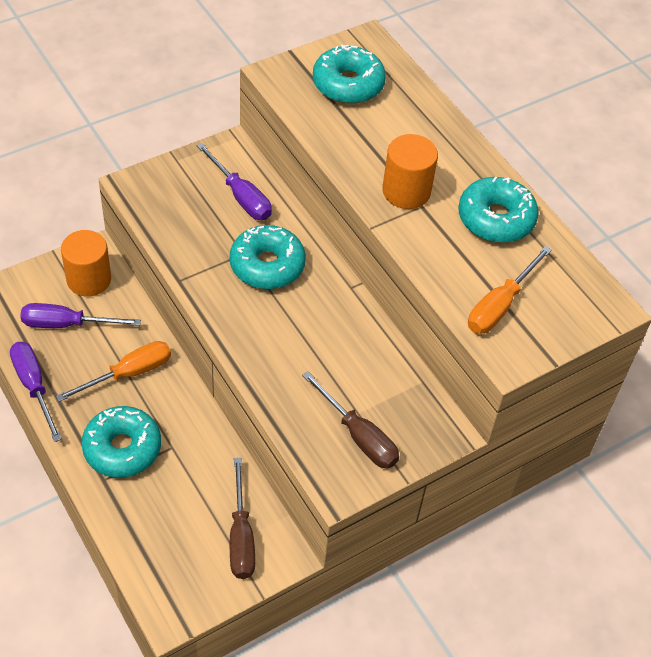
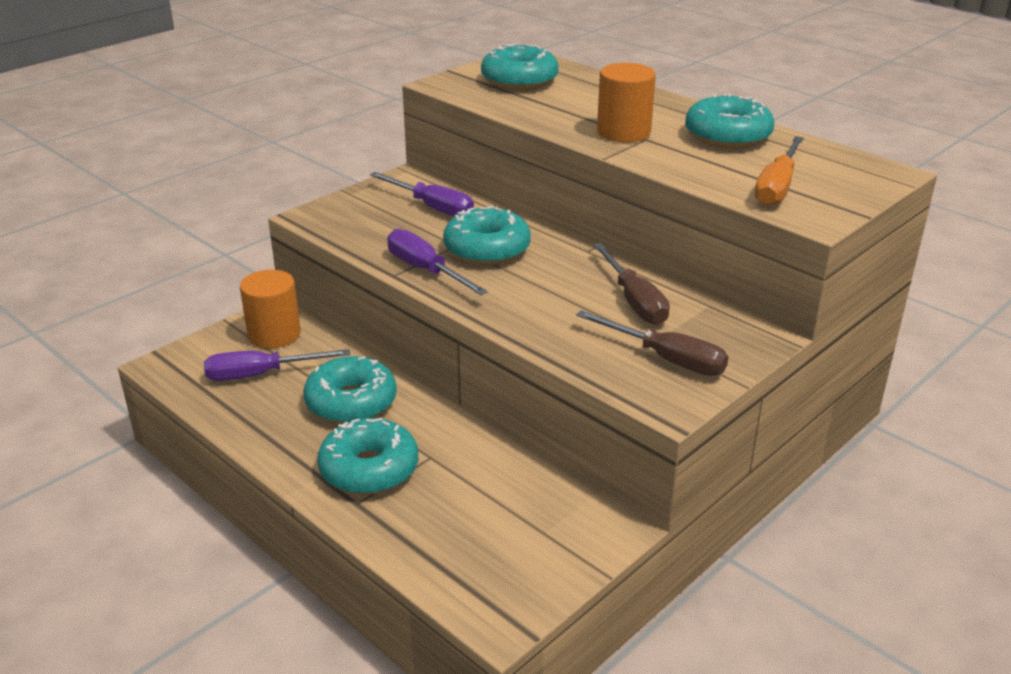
camera: 10 degrees left, 20 degrees down
(34, 386) = (238, 434): purple screwdriver -> purple screwdriver (425, 270)
(129, 373) = (351, 402): orange screwdriver -> turquoise donut
(241, 537) = (553, 523): brown screwdriver -> brown screwdriver (634, 301)

